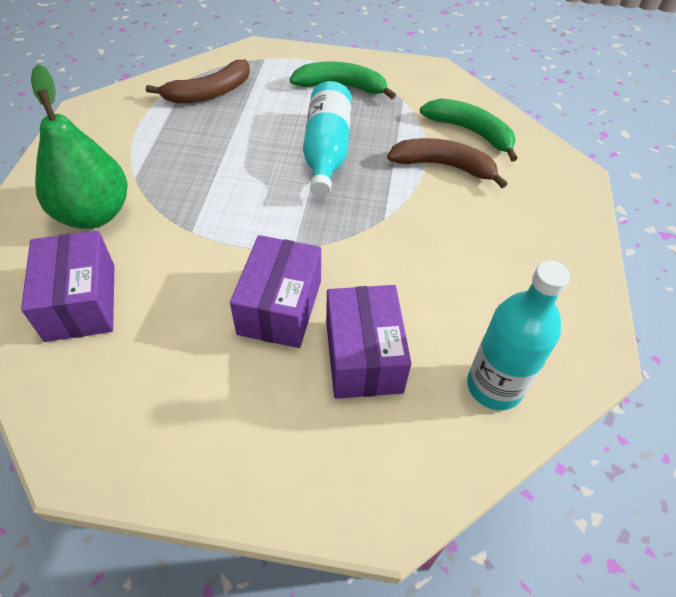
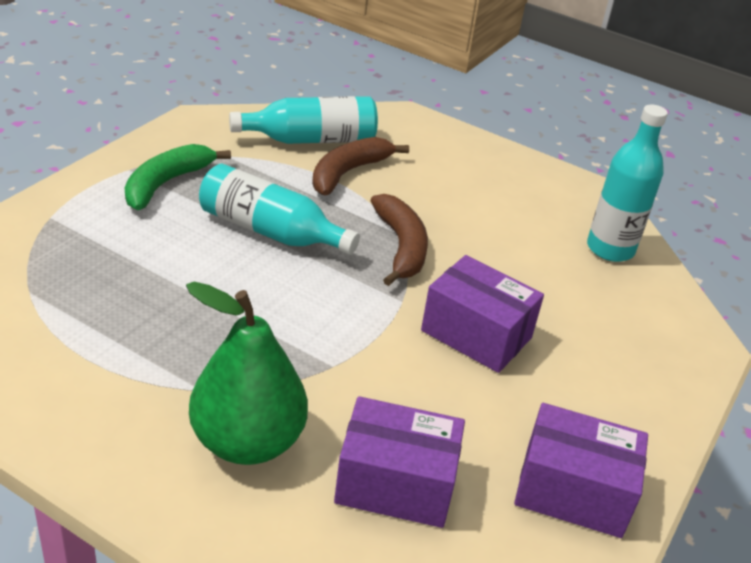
camera: 70 degrees left, 15 degrees down
(209, 93) = (81, 282): brown banana -> brown banana (401, 247)
(363, 356) = (555, 303): purple box -> purple box (573, 491)
(470, 132) = (311, 139): green banana -> turquoise bottle

